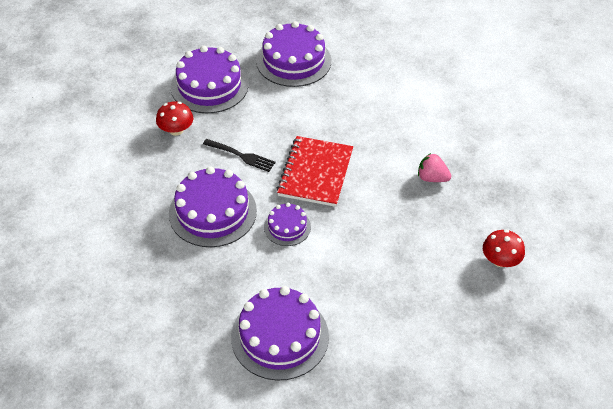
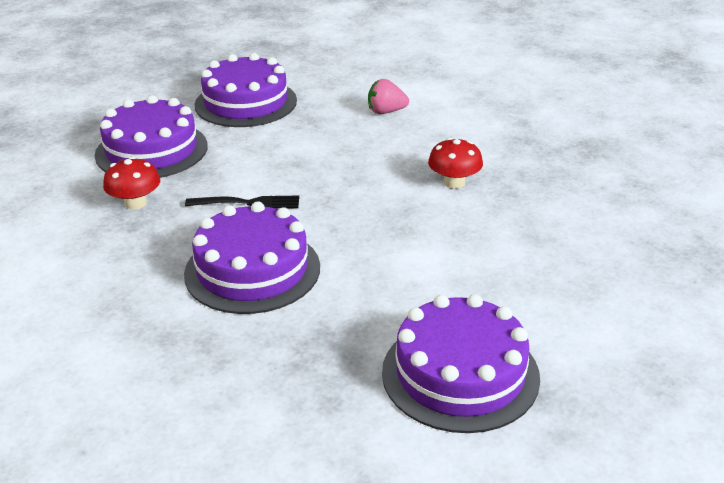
camera: 25 degrees left, 15 degrees down
(287, 227) = (368, 254): purple cake -> none
(315, 173) = (359, 192): red notebook -> none
(432, 178) = (503, 157): pink strawberry -> pink strawberry (386, 112)
(500, 260) = (652, 205): red mushroom -> red mushroom (454, 182)

